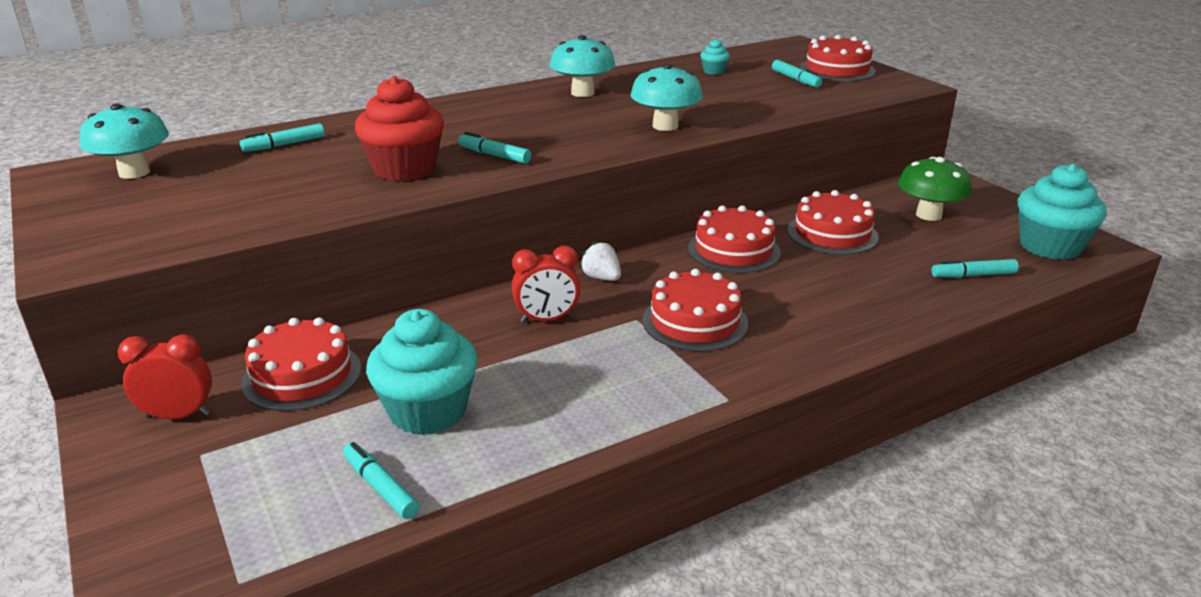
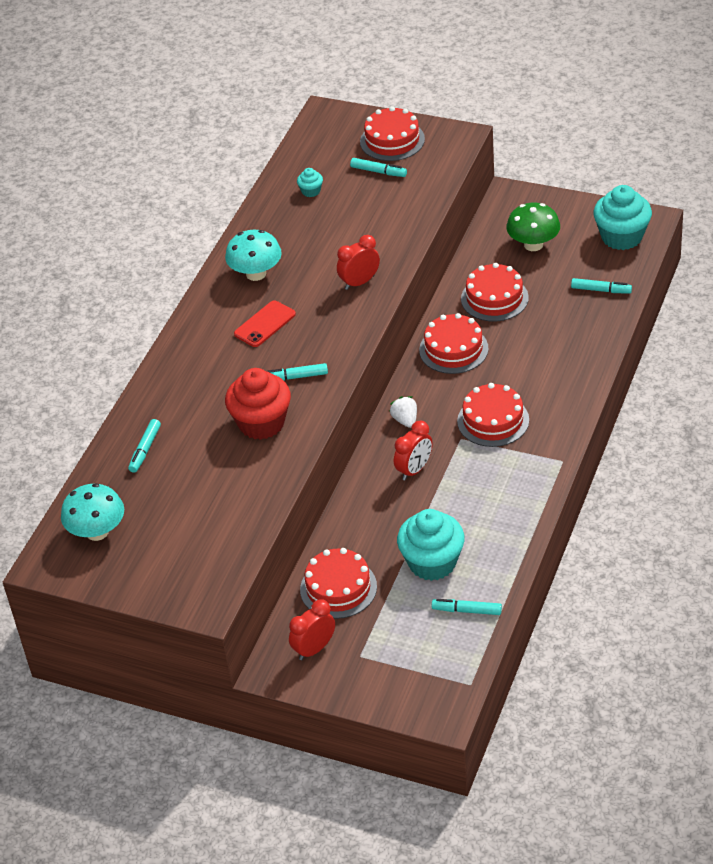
camera: 35 degrees left, 15 degrees up
(533, 119) = (265, 324): none -> red phone
(601, 278) = (405, 420): white strawberry -> white strawberry turned 60 degrees clockwise
(665, 126) = (359, 282): turquoise mushroom -> red clock
(973, 275) = (601, 290): turquoise marker -> turquoise marker turned 120 degrees counterclockwise

